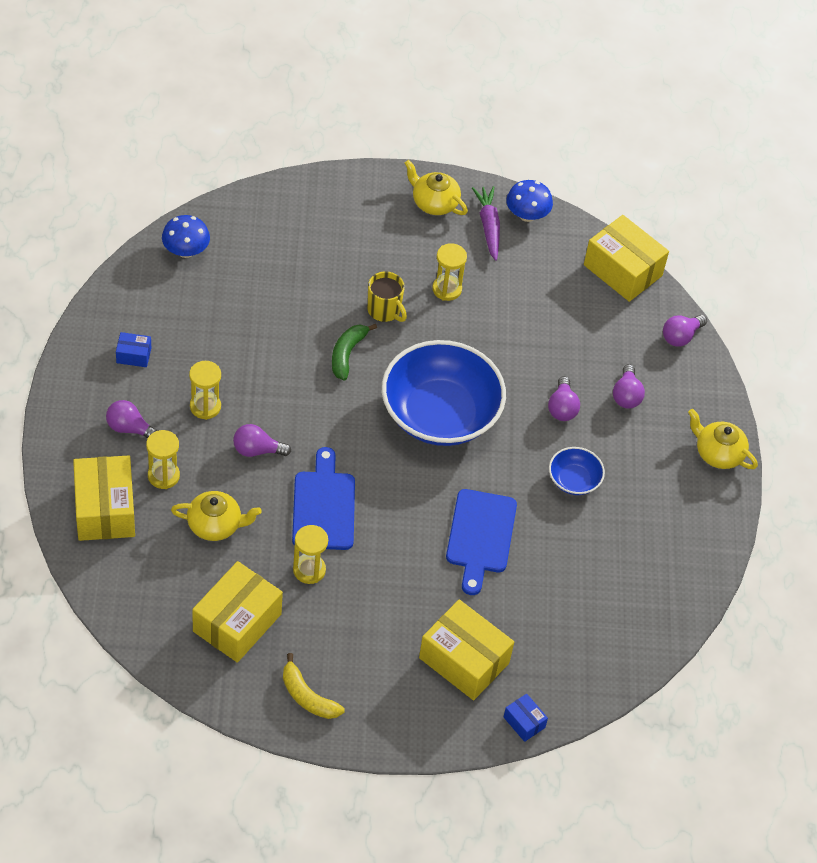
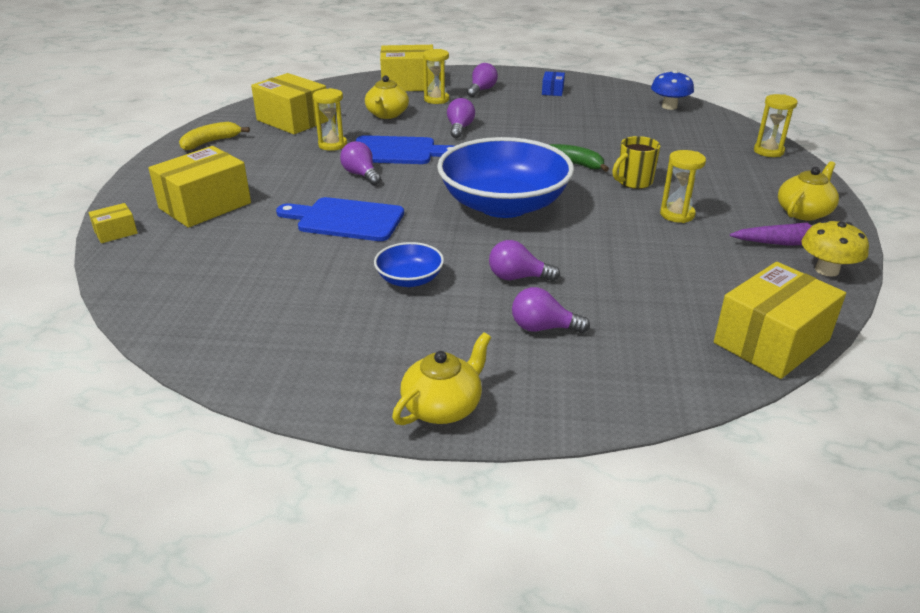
camera: 100 degrees right, 20 degrees down
(205, 406) = (504, 112): yellow hourglass -> yellow hourglass (768, 151)
(524, 722) = (116, 232): blue box -> yellow box
(527, 215) = (827, 270): blue mushroom -> yellow mushroom
(681, 336) = (663, 388): purple light bulb -> purple light bulb (361, 175)

